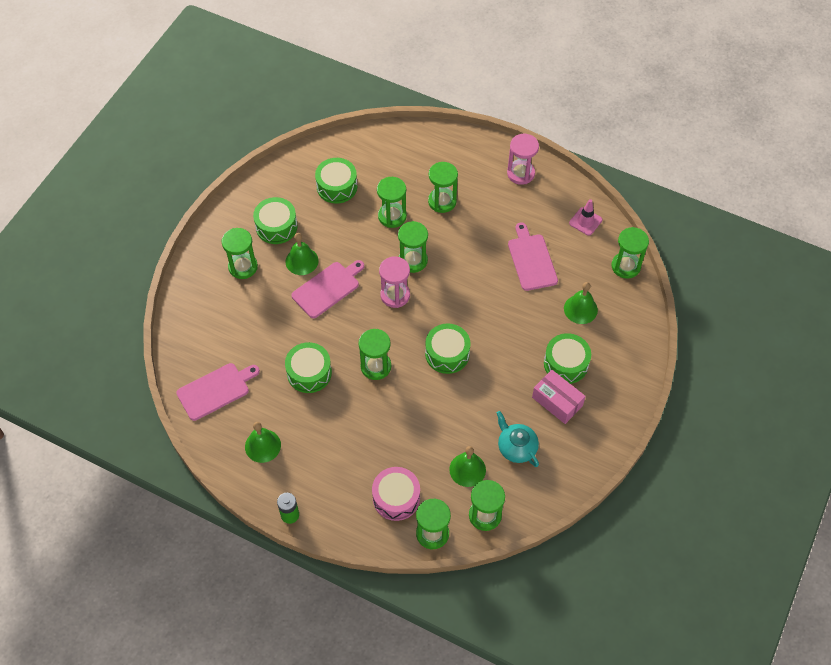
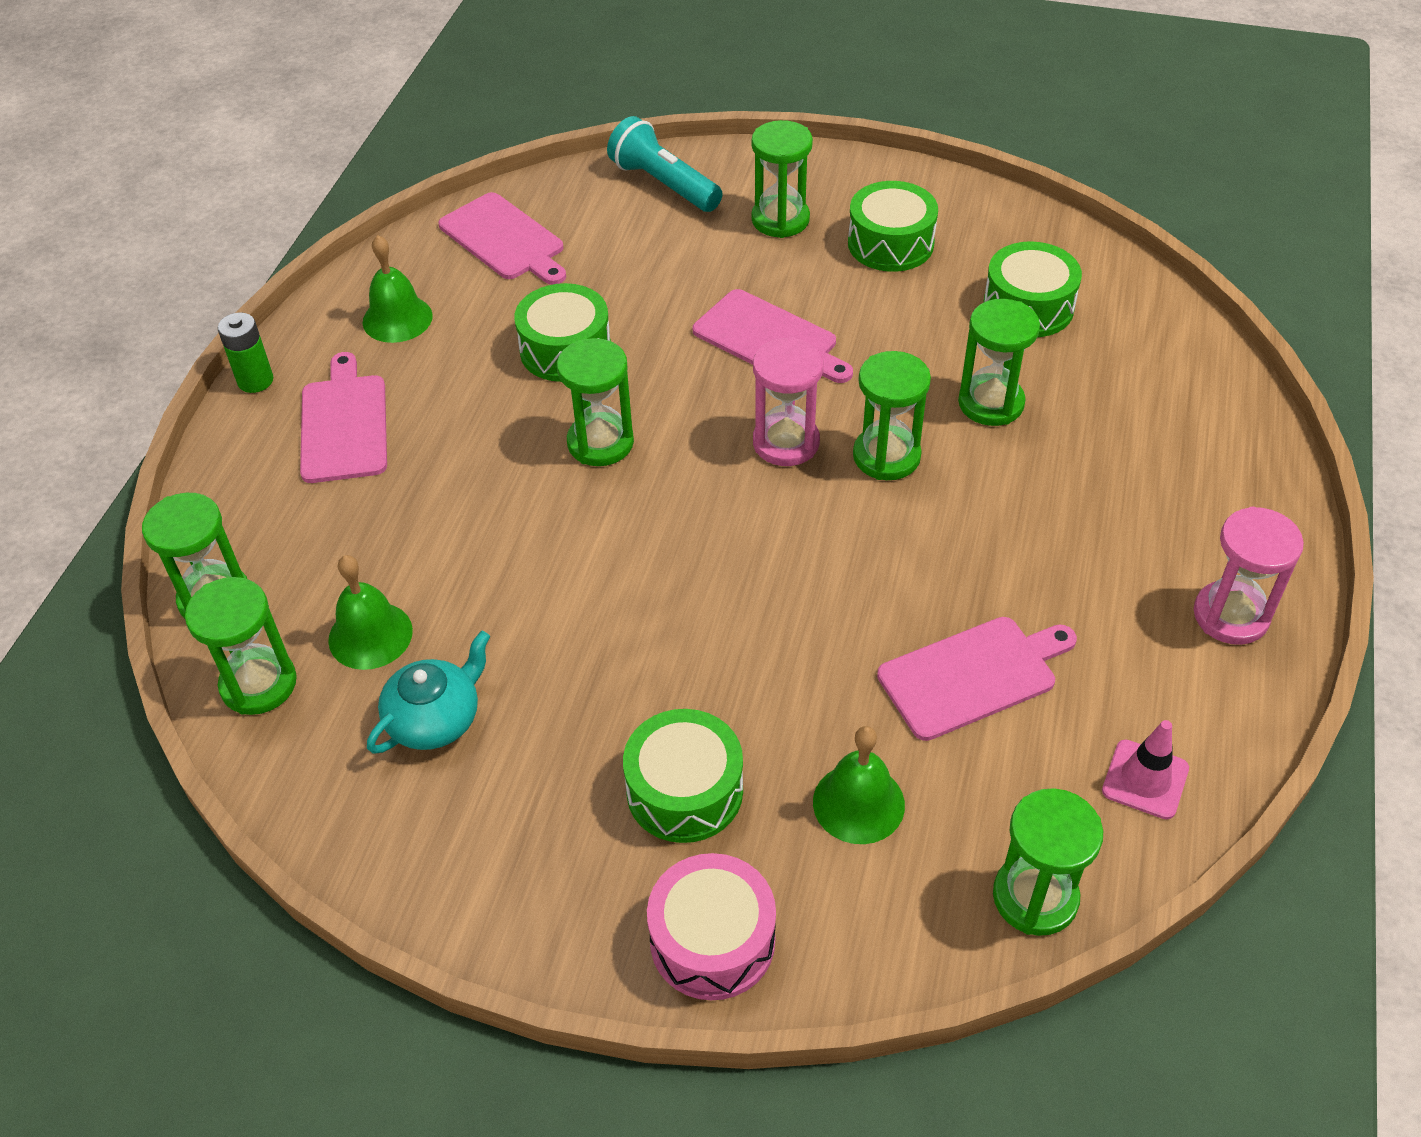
camera: 80 degrees right, 10 degrees down
(196, 312) = (663, 184): none -> turquoise flashlight
(302, 261) = (822, 292): green bell -> none
(333, 474) = (344, 424): none -> pink cutting board
(396, 498) = (296, 526): pink drum -> pink drum (712, 940)
(442, 201) = (1071, 479): green hourglass -> none
(447, 354) = (659, 554): green drum -> none
(557, 401) = (572, 786): pink box -> none

